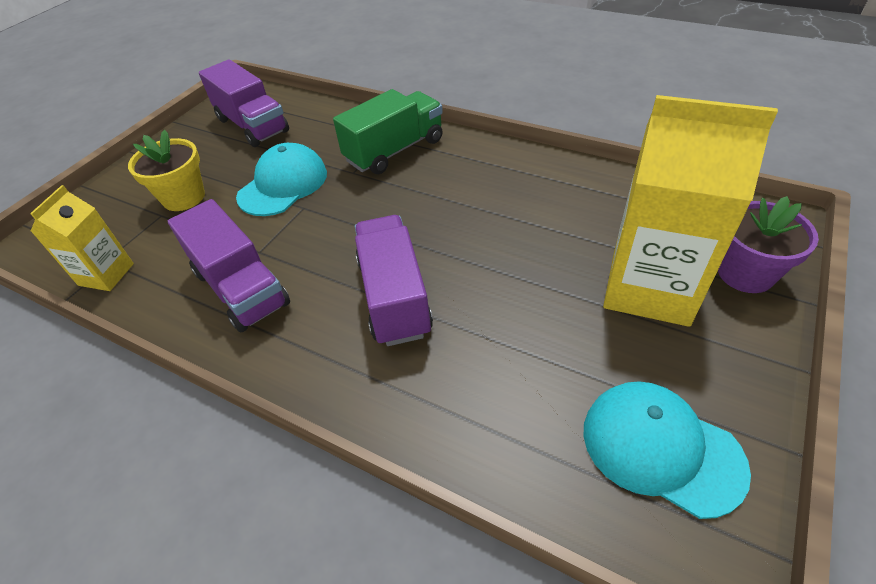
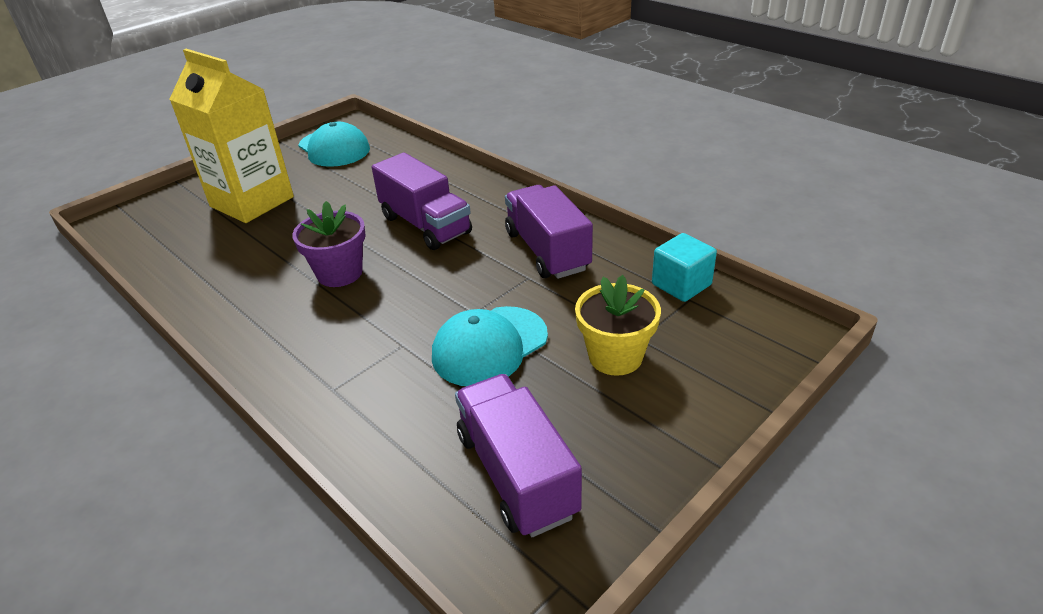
camera: 165 degrees left, 10 degrees down
(106, 274) = (681, 285): yellow carton -> turquoise cube
(394, 150) = (336, 363): green truck -> none
(394, 297) = (425, 225): purple truck -> purple truck turned 45 degrees counterclockwise
(745, 273) = (185, 199): purple flower pot -> purple flower pot (339, 273)

